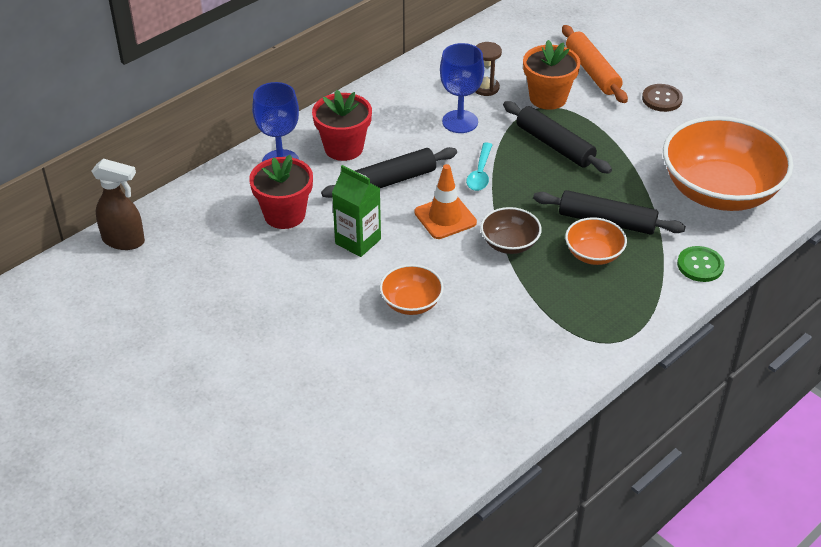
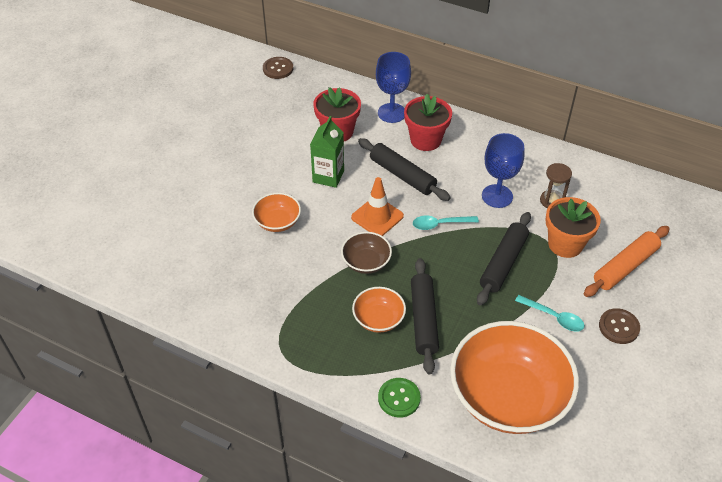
camera: 70 degrees right, 5 degrees up
(124, 241) = (278, 69): brown spray bottle -> brown button
(636, 134) = (553, 317): none -> turquoise spoon

